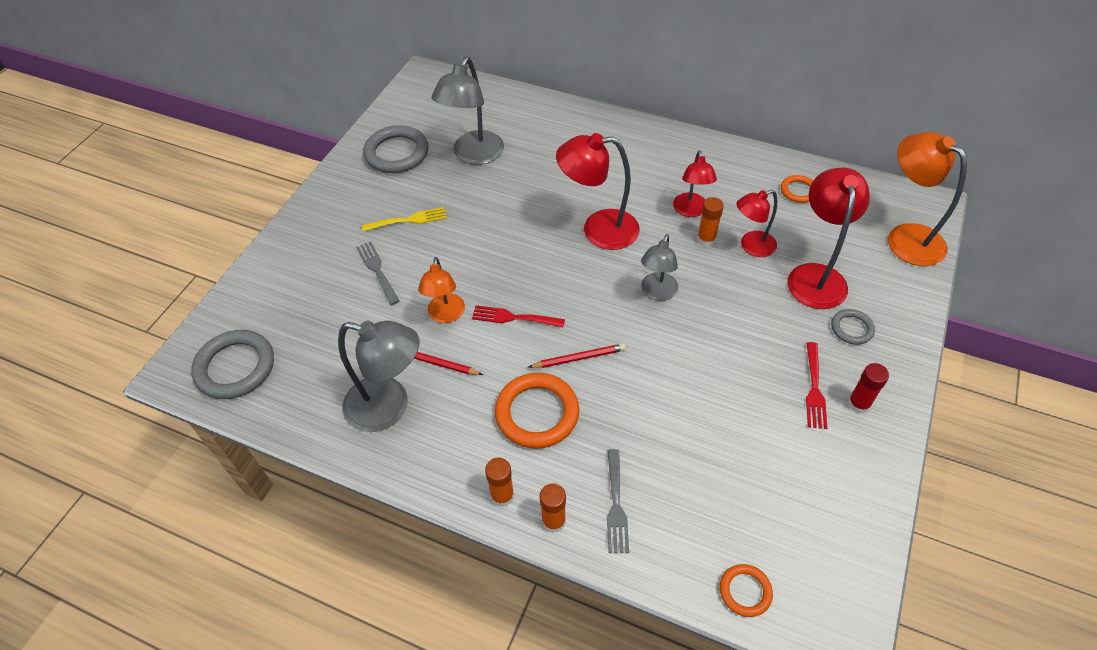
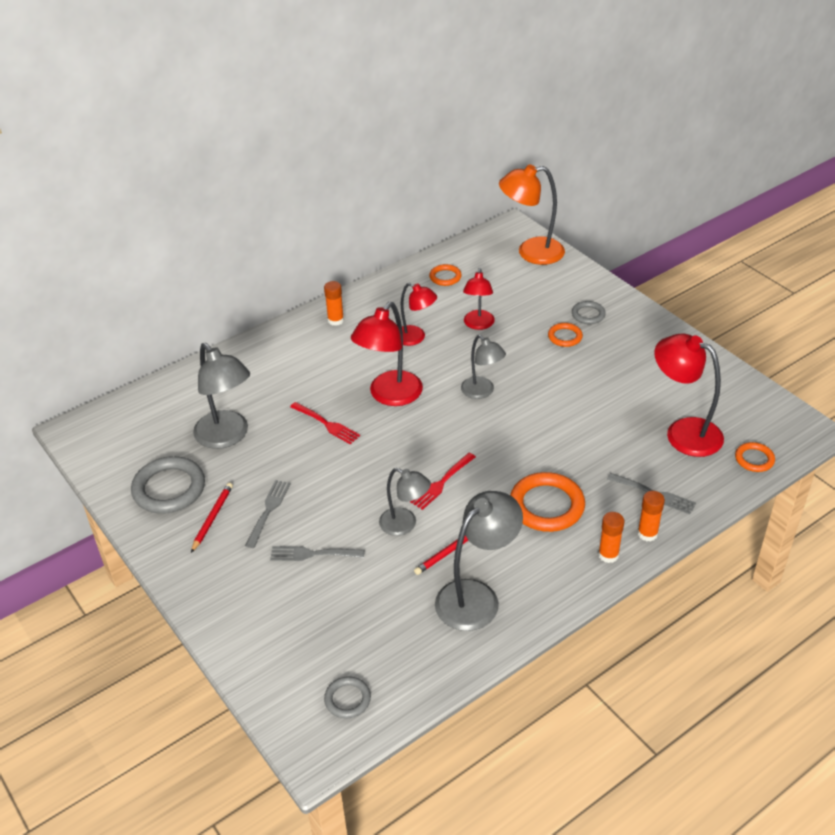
camera: 60 degrees left, 10 degrees down
(235, 367) = (347, 699): grey ring -> grey ring, size x0.53
(408, 220) = (268, 511): yellow fork -> grey fork
(445, 315) = (405, 525): orange lamp -> grey lamp
(579, 358) = (511, 461): red pencil -> red pencil (212, 518)
(706, 239) = (451, 343): orange glue stick -> orange glue stick (335, 320)
(797, 323) = (565, 337): none -> orange ring
(814, 388) = (624, 355): red fork -> red fork (326, 424)
(815, 276) = (530, 308): red lamp -> red lamp (683, 432)
(858, 404) = (649, 342): red glue stick -> none

